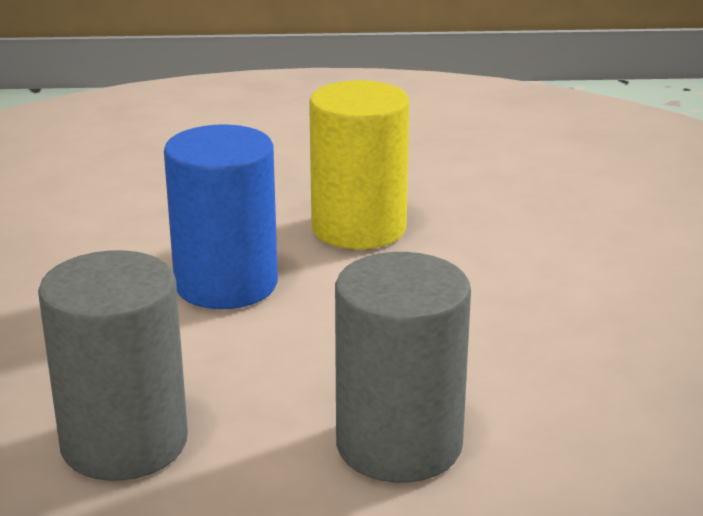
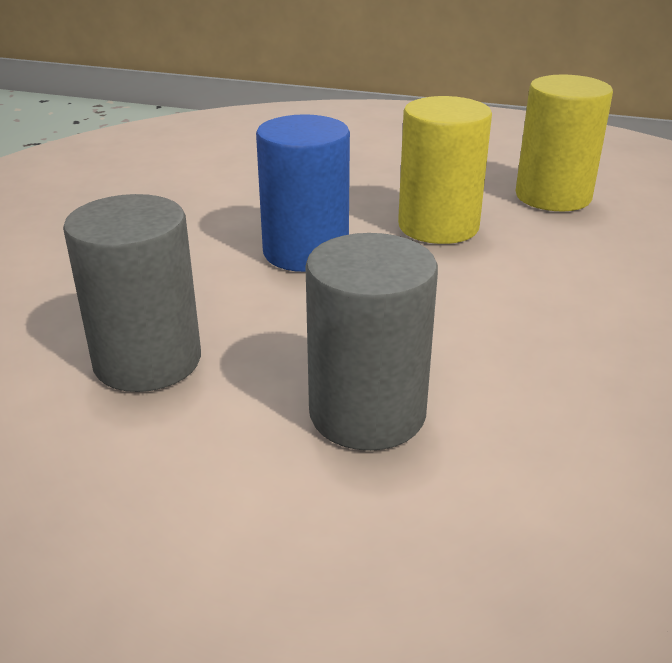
camera: 20 degrees right, 5 degrees up
(464, 173) = (553, 196): none -> yellow cylinder

